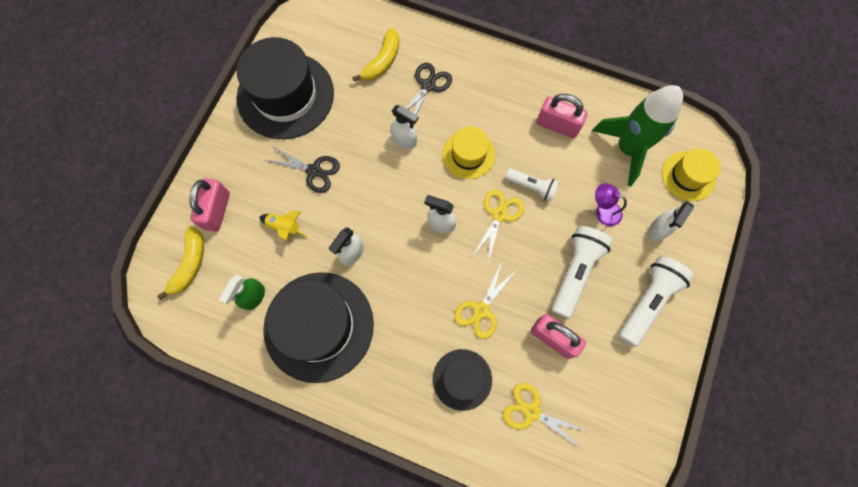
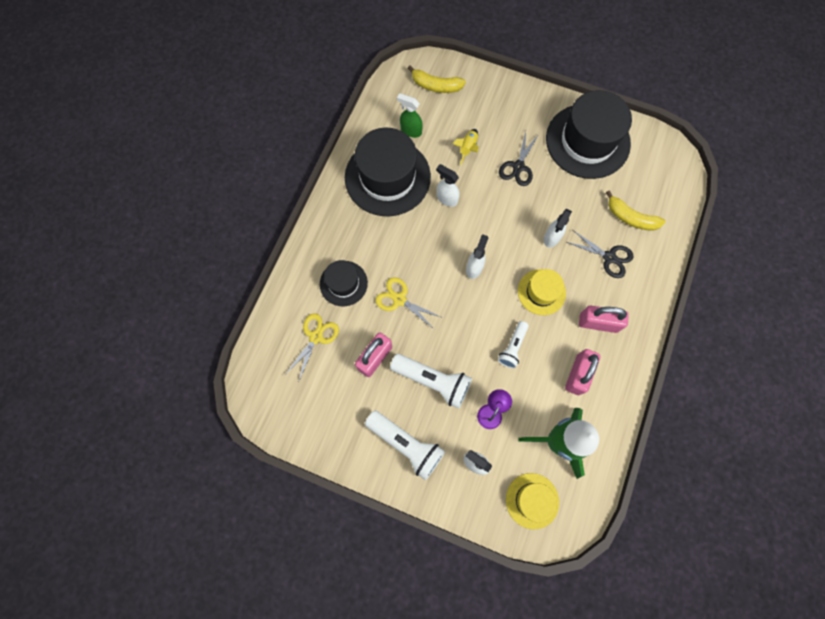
camera: 90 degrees right, 0 degrees up
(217, 211) = (480, 99): pink padlock -> pink padlock (598, 323)
(499, 215) = (484, 317): yellow scissors -> none

